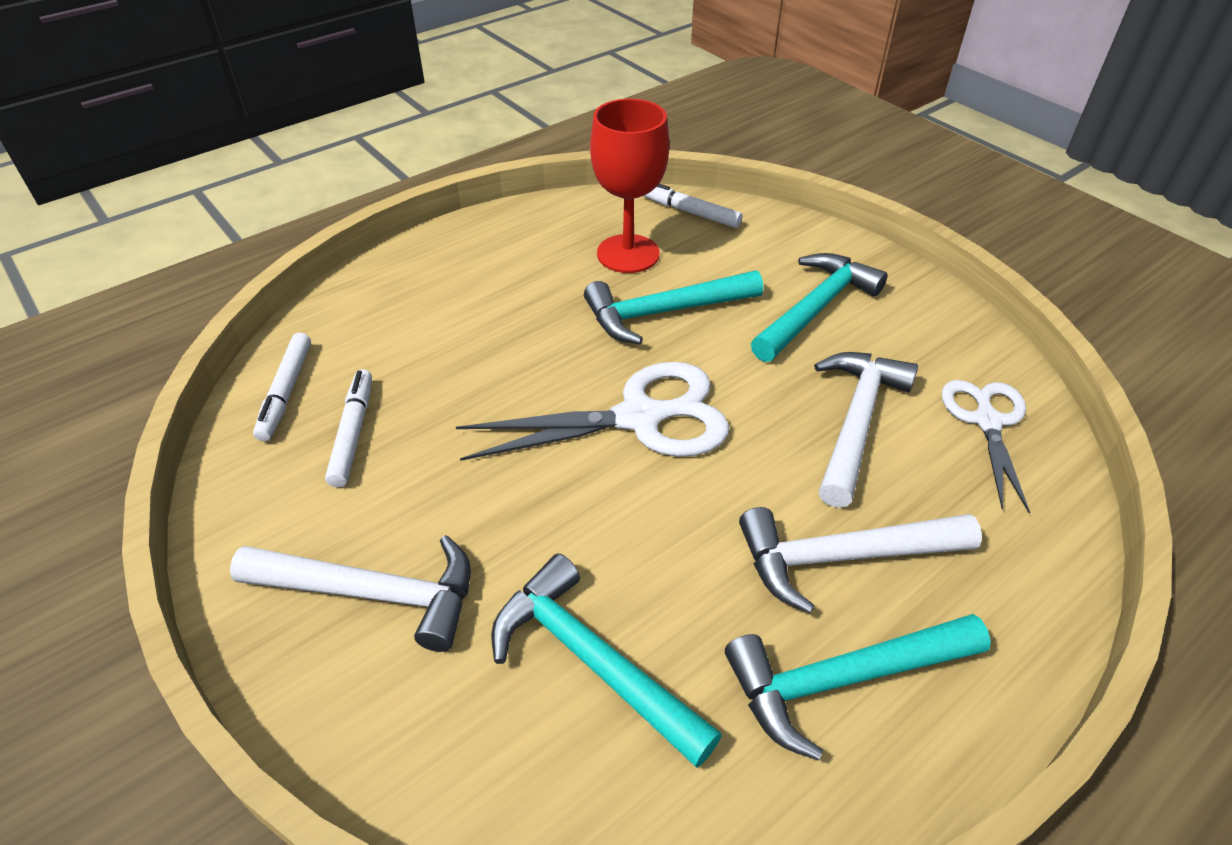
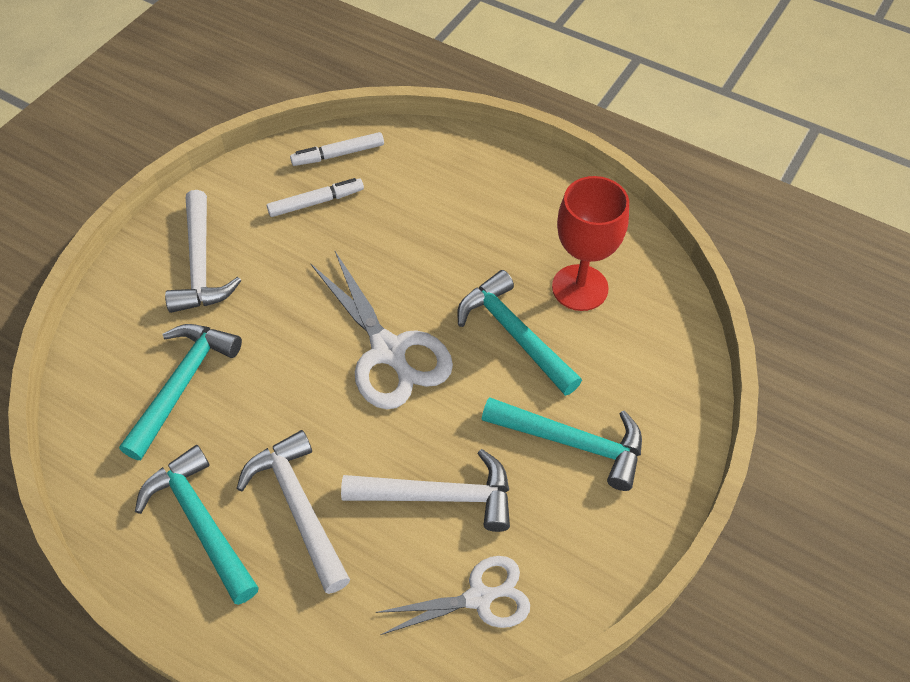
camera: 70 degrees right, 10 degrees up
(689, 212) = (668, 314): white marker -> none

